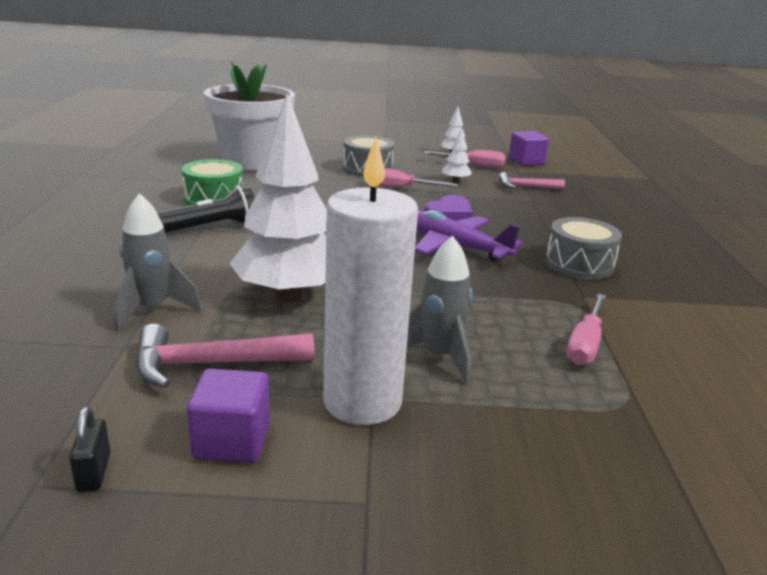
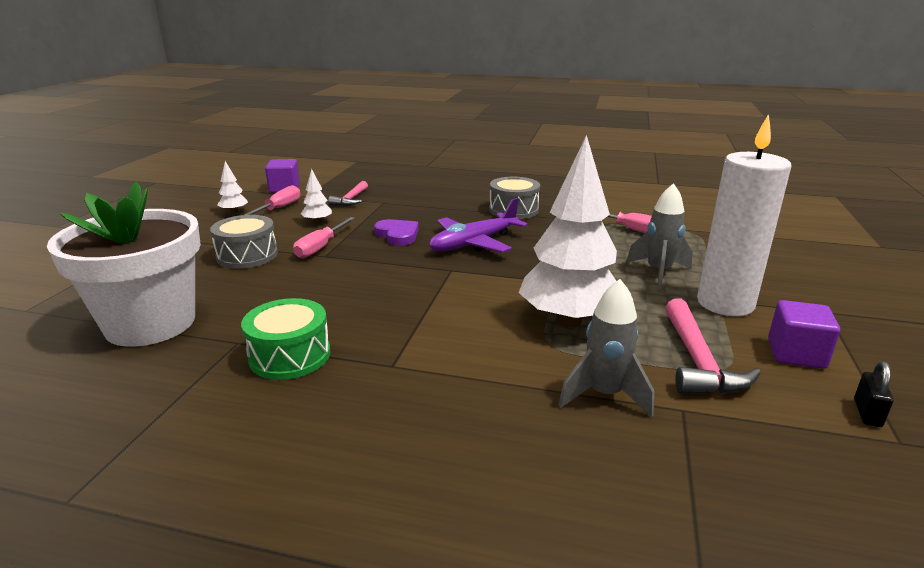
camera: 75 degrees left, 0 degrees up
(94, 472) = (867, 413): black padlock -> black padlock turned 75 degrees counterclockwise
(211, 227) = (389, 359): black flashlight -> none

